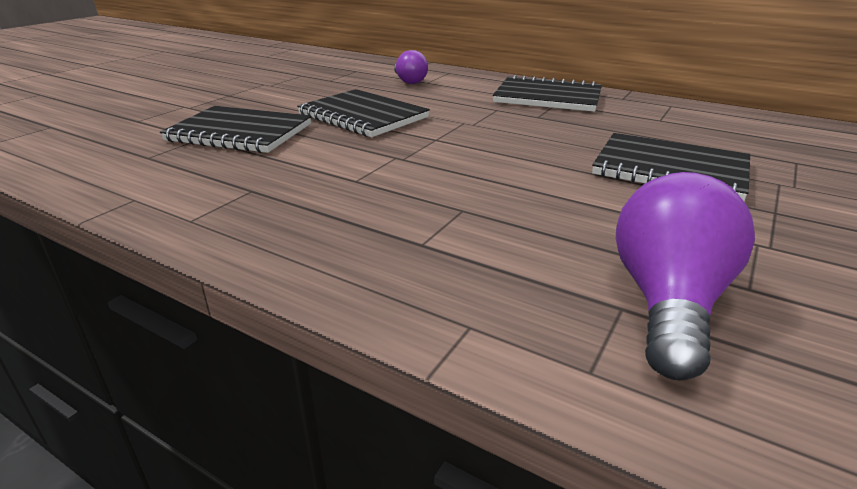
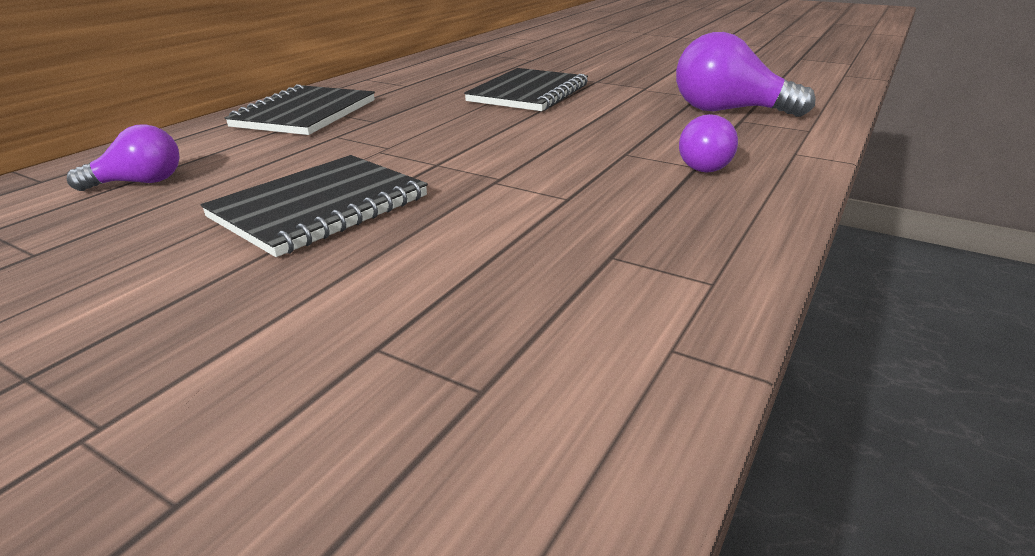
camera: 90 degrees left, 0 degrees up
(239, 133) = (363, 305): black notebook -> none
(424, 246) = (701, 165): none -> purple light bulb

